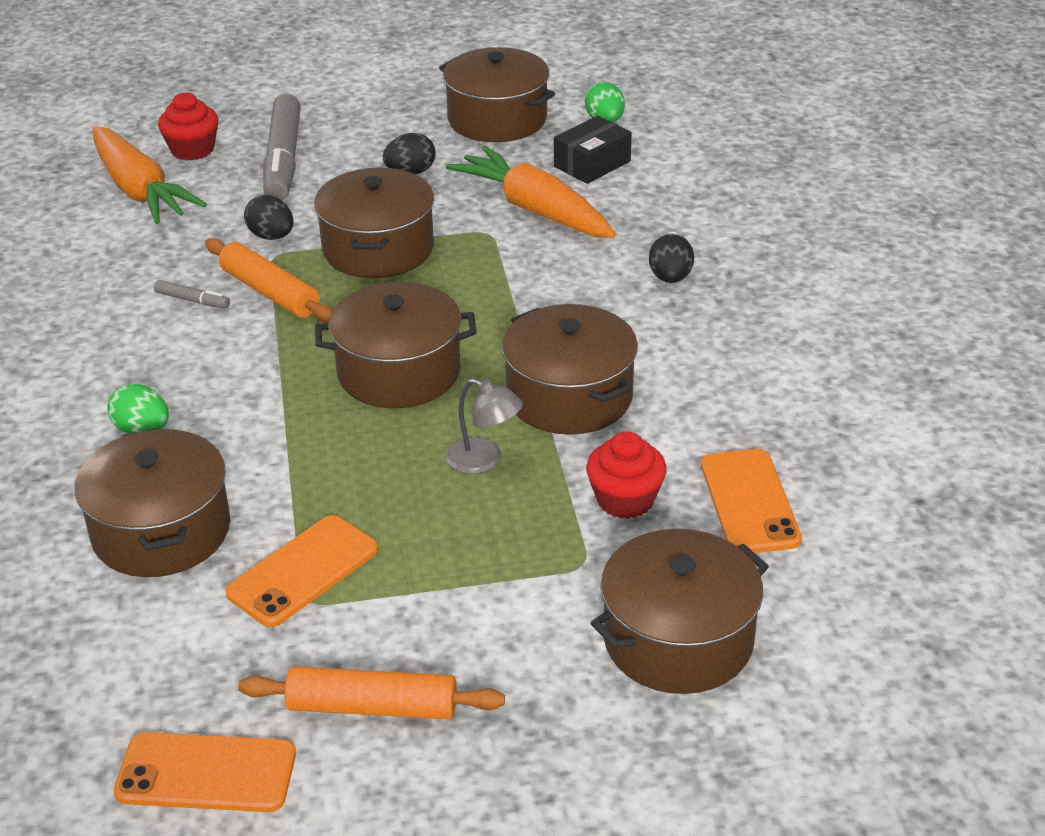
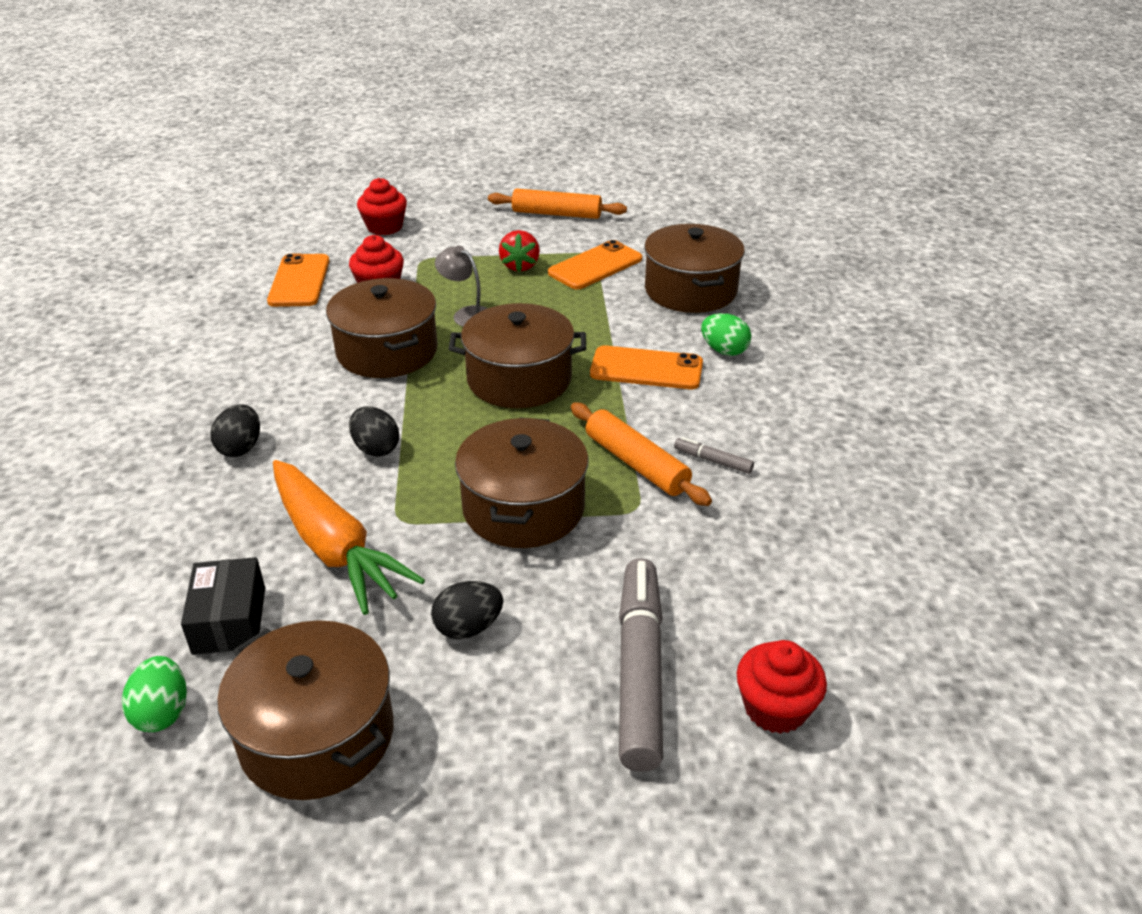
camera: 175 degrees left, 0 degrees up
(140, 191) = (823, 626): orange carrot -> none
(206, 773) = (640, 199): orange phone -> orange phone (646, 369)
(271, 236) = (642, 535): black egg -> black egg (376, 448)
(423, 561) = (520, 266): none -> red strawberry
(592, 164) = (229, 620): black box -> black box turned 60 degrees counterclockwise
(678, 639) = (384, 227): brown pot -> red cupcake

